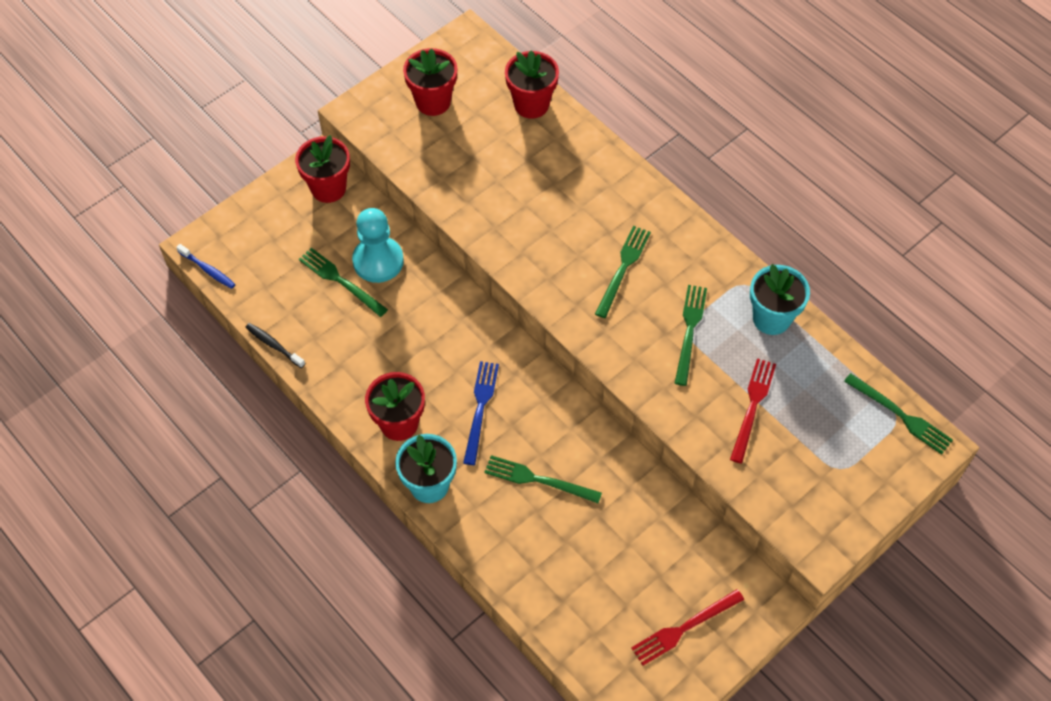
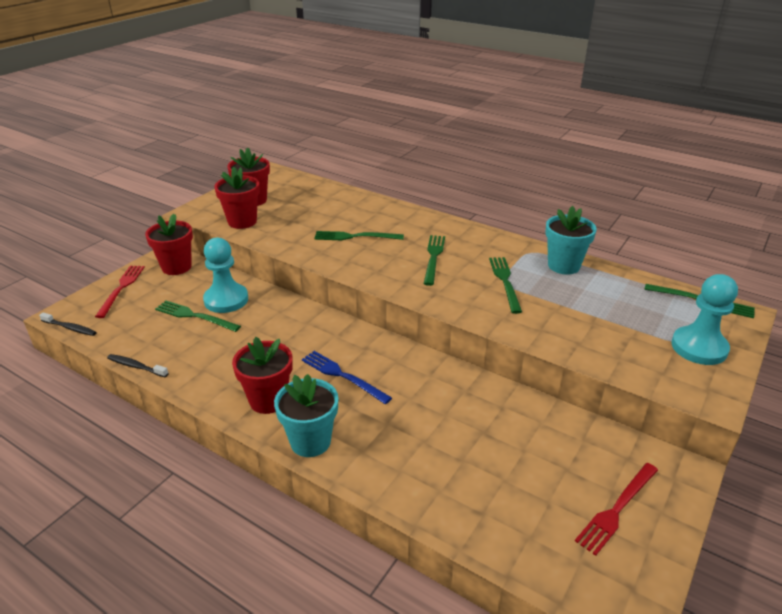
camera: 15 degrees left, 25 degrees down
(207, 269) = (70, 328): blue toothbrush -> black toothbrush
(480, 408) = (343, 376): blue fork -> blue fork turned 45 degrees counterclockwise
(531, 104) = (328, 193): red flower pot -> red flower pot (242, 221)
(538, 480) = (416, 417): green fork -> green fork (355, 237)
(752, 406) = (584, 316): red fork -> red fork (121, 288)
(851, 481) = (699, 347): none -> turquoise pawn

